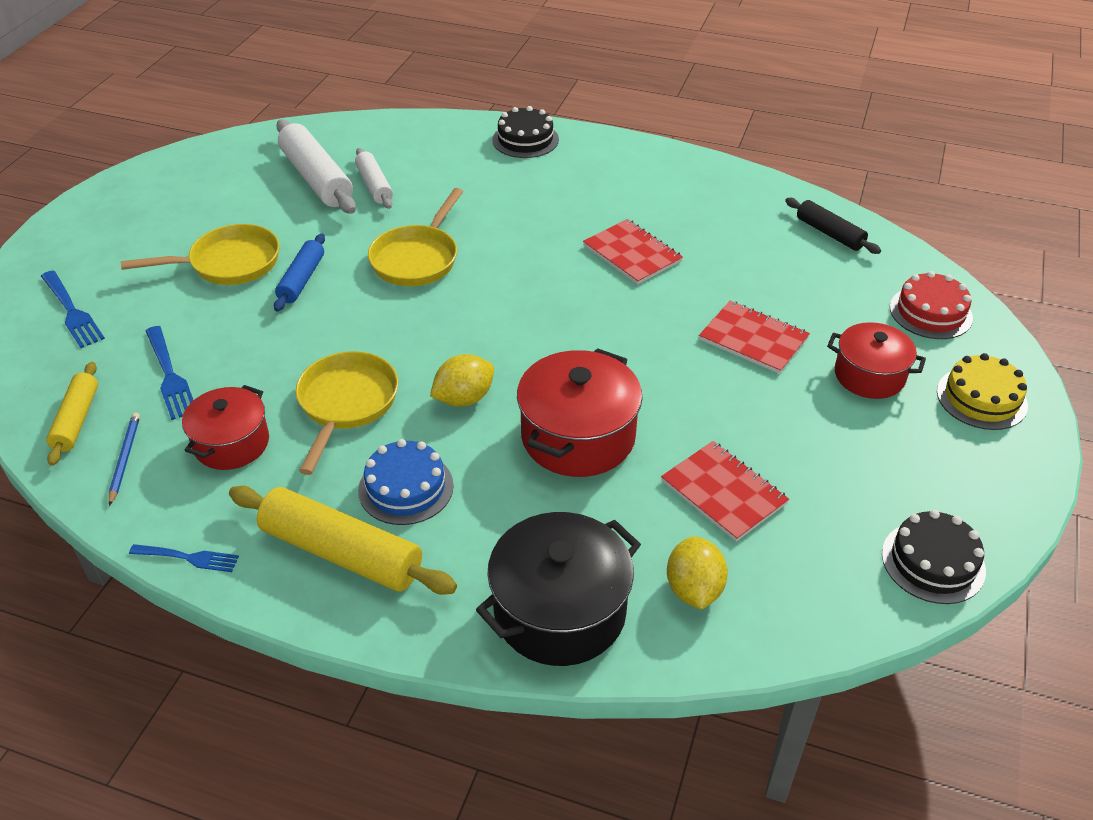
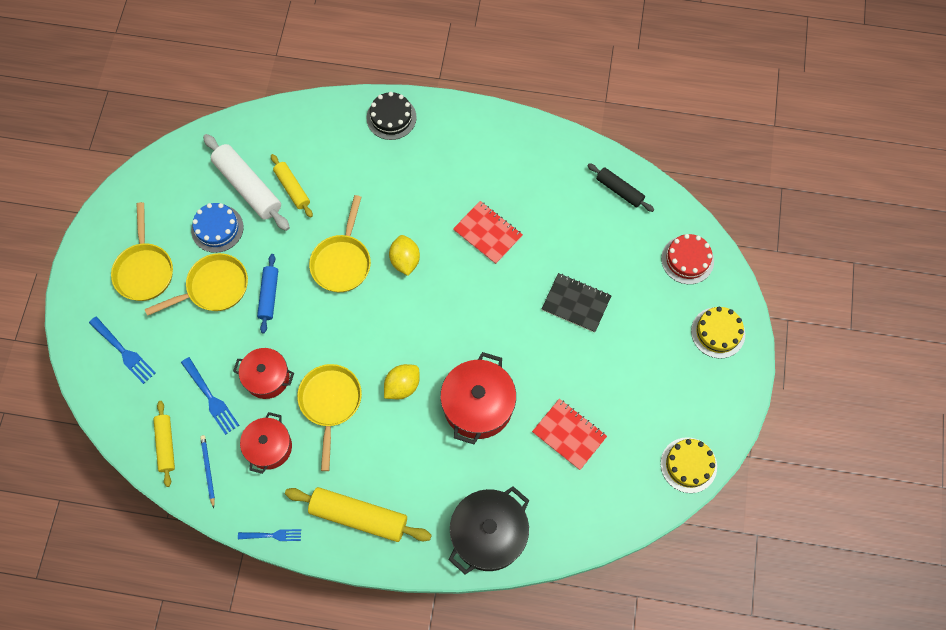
camera: 10 degrees left, 25 degrees up
(144, 237) = (144, 270): none -> yellow pan
(374, 185) = (292, 188): white rolling pin -> yellow rolling pin
(406, 488) = (383, 463): blue cake -> blue cake (217, 228)
(694, 589) = (559, 507): yellow lemon -> yellow lemon (405, 260)
(753, 339) = (576, 303): red notebook -> black notebook
(869, 375) = (650, 324): red pot -> red pot (267, 377)
(933, 562) = (688, 465): black cake -> yellow cake

